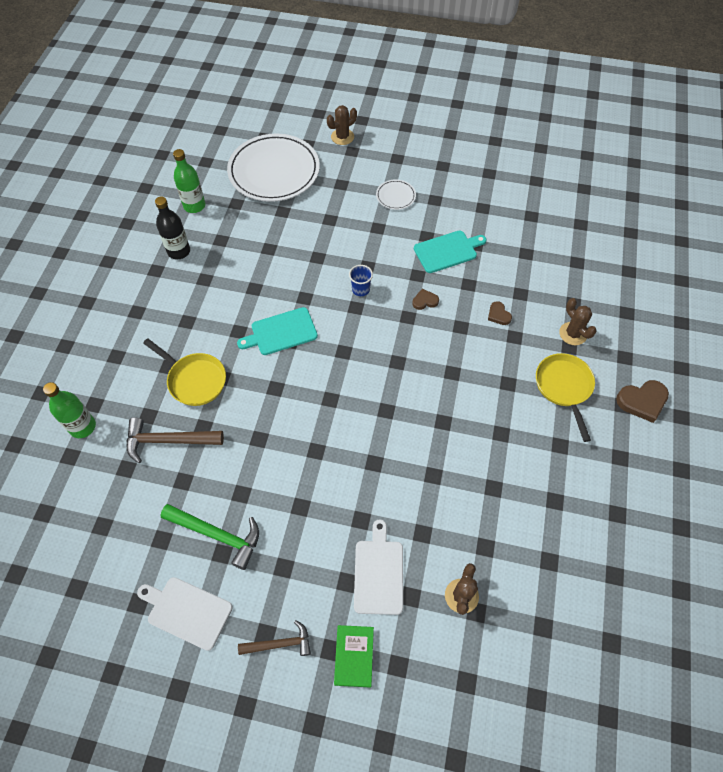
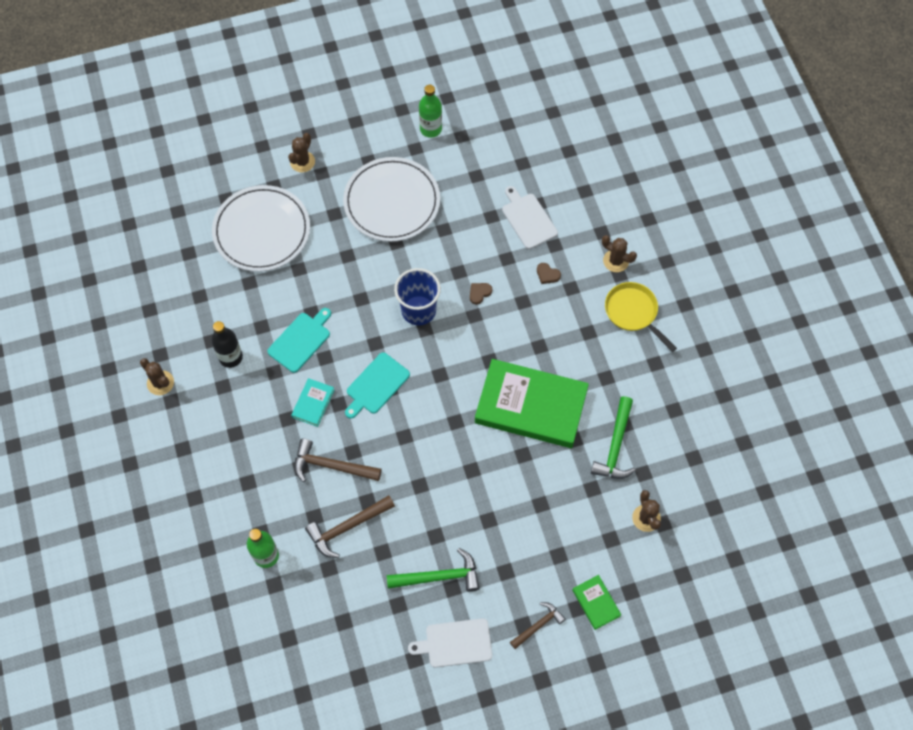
camera: 30 degrees left, 5 degrees up
(110, 244) = (160, 383): none -> brown cactus
(194, 206) = (211, 304): green bottle -> green bottle (430, 129)
(194, 380) = (332, 466): yellow pan -> brown hammer
(217, 320) = (313, 403): none -> turquoise book
(360, 289) = (418, 310): blue cup -> blue cup, size x1.97
(378, 573) = (577, 535): white cutting board -> white cutting board (528, 219)
(395, 196) = (392, 202): white plate -> white plate, size x2.35
(410, 422) = (531, 406): none -> green book
(447, 251) = (470, 235): turquoise cutting board -> turquoise cutting board (300, 340)
(472, 504) = (615, 446): none -> green hammer
(642, 401) = (698, 293): brown heart -> none

